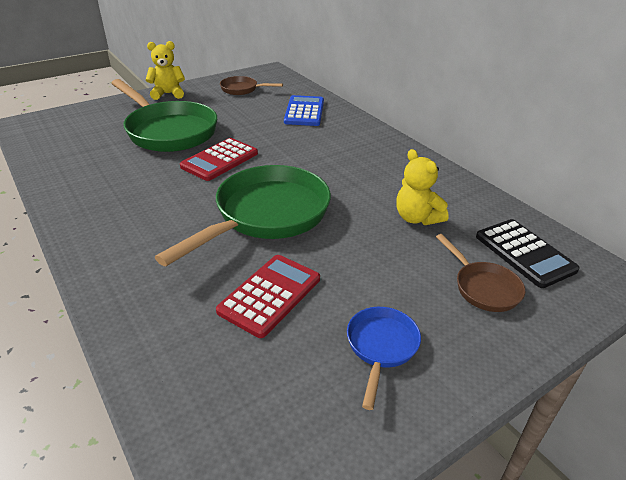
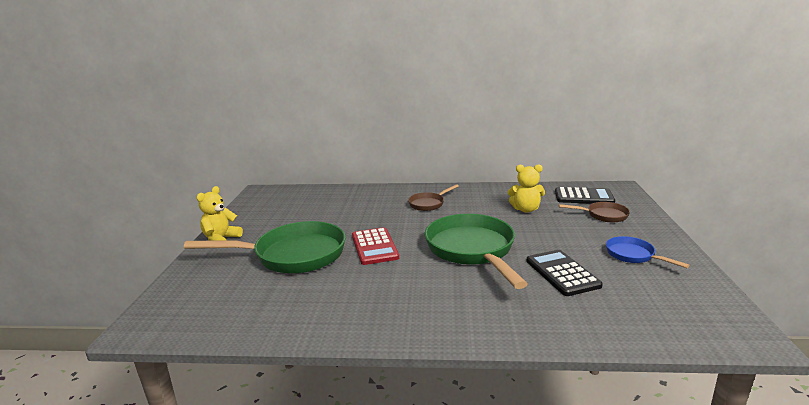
camera: 50 degrees left, 15 degrees down
(242, 89) = (273, 209): brown pan -> brown pan (428, 204)
(270, 295) = (562, 273): red calculator -> black calculator
(304, 112) = (350, 199): blue calculator -> none

